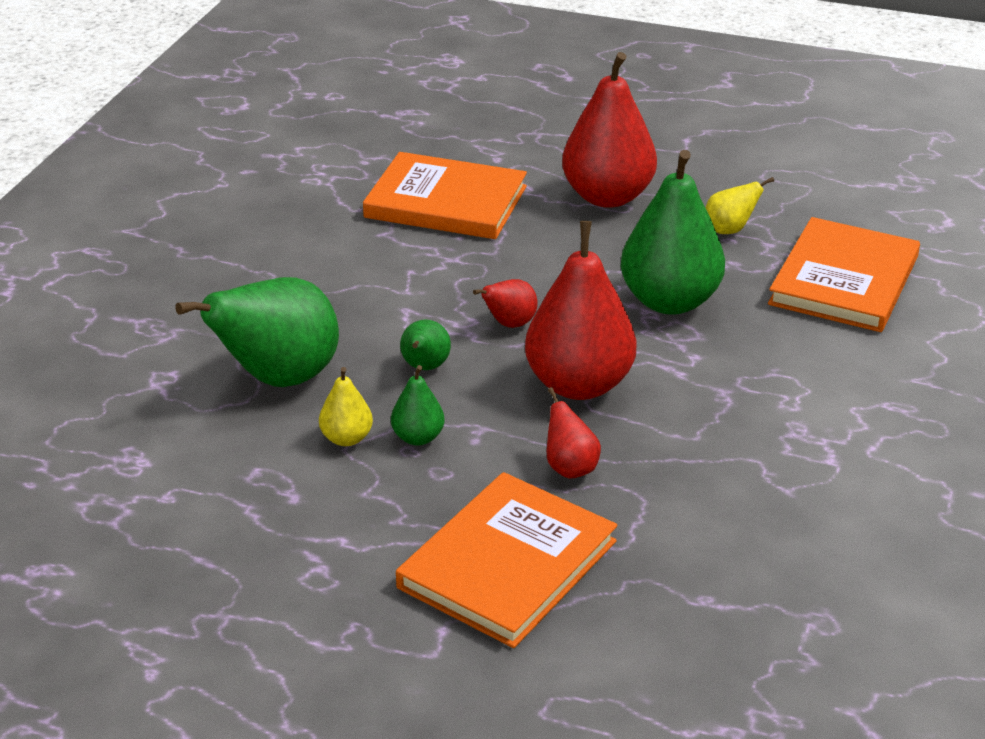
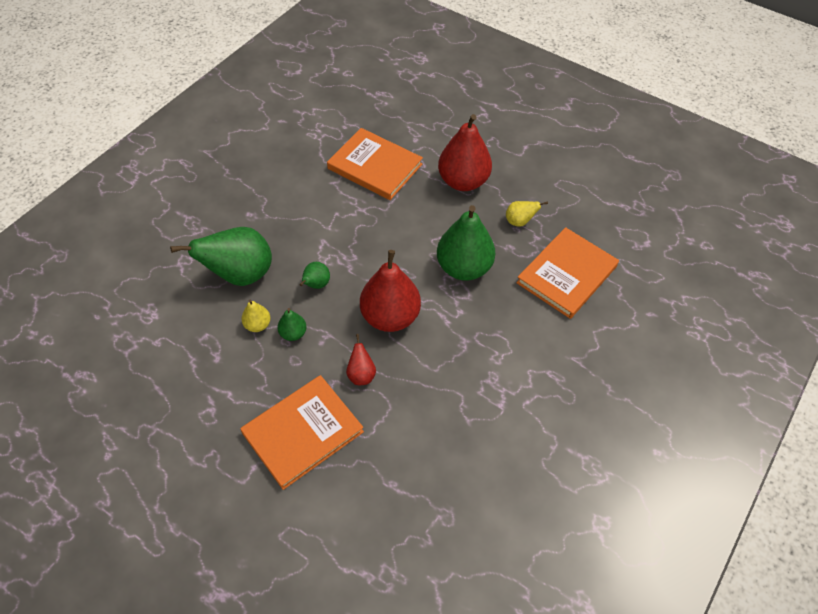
camera: 15 degrees right, 20 degrees up
(509, 324) = (372, 264): red pear -> none

